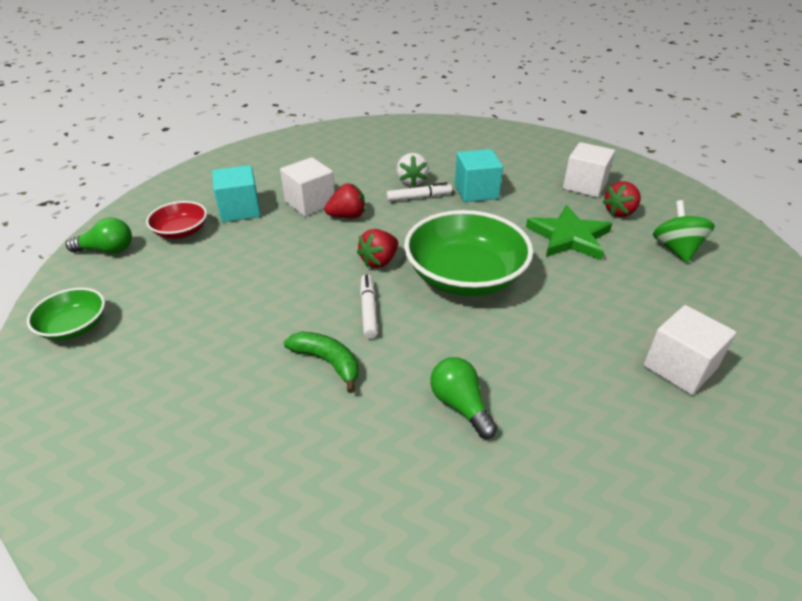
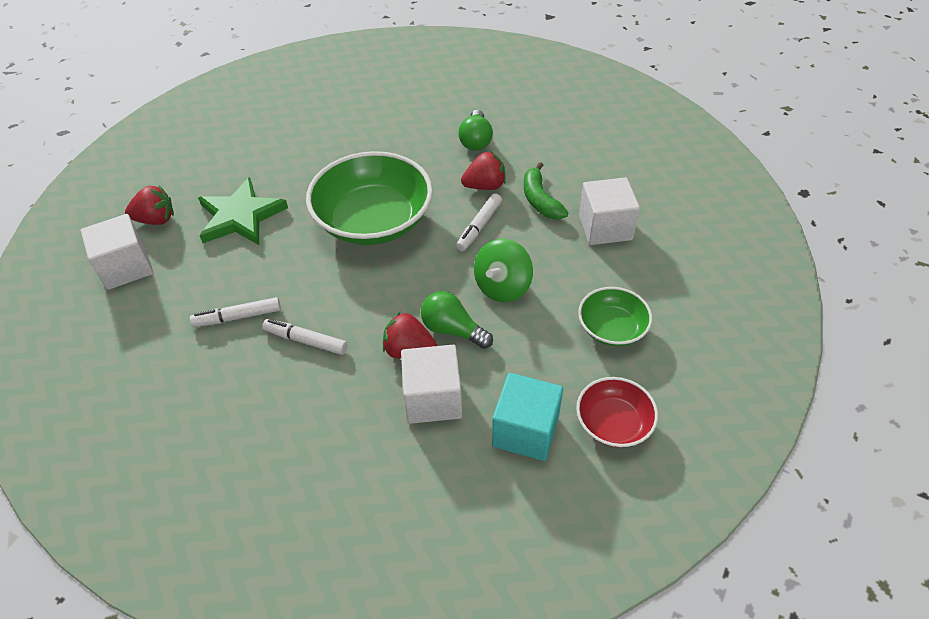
camera: 145 degrees left, 10 degrees up
(74, 327) = (744, 325): green bowl -> green bowl (612, 328)
(107, 250) = (710, 432): green light bulb -> green light bulb (452, 330)
(379, 261) = (429, 270): red strawberry -> red strawberry (485, 186)
(412, 181) = (283, 375): white strawberry -> none
(476, 191) = (238, 317): turquoise cube -> white marker
(676, 249) = (183, 167): green spinning top -> green spinning top (502, 287)
(679, 367) = (324, 105): white cube -> white cube (605, 227)

